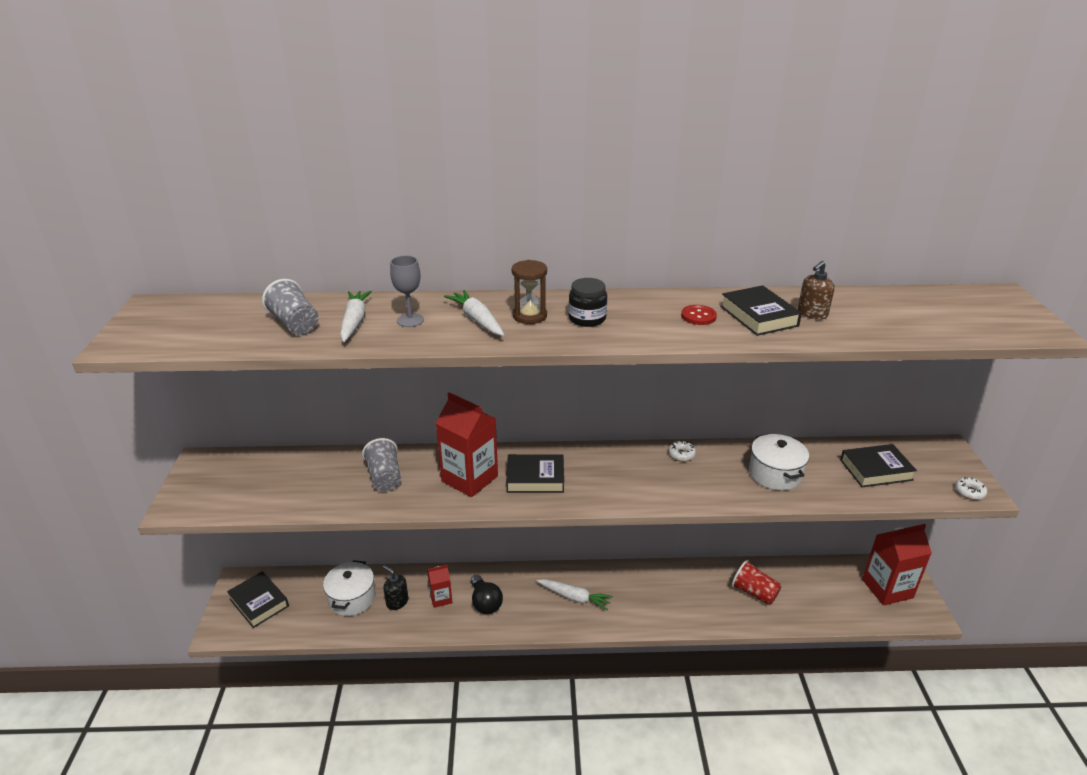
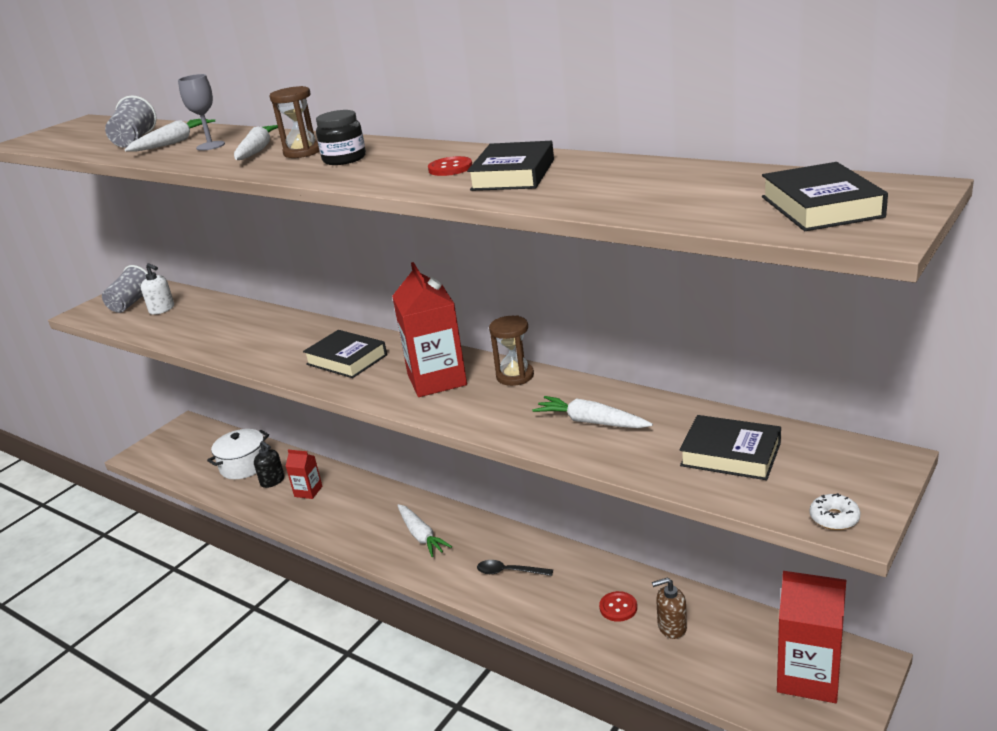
camera: 40 degrees right, 5 degrees down
(259, 602) = (181, 445): black book -> black book (821, 207)
(272, 479) = (162, 309): none -> white soap dispenser
(385, 477) = (235, 328): grey cup -> grey cup (131, 303)
(397, 602) = (272, 481): black soap dispenser -> black soap dispenser turned 150 degrees clockwise
(469, 478) = (294, 345): red carton -> red carton (437, 380)
(485, 603) = (339, 509): black light bulb -> none
(664, 598) = (509, 572): none -> black spoon
(681, 454) = (515, 376): white donut -> brown hourglass
(754, 592) = (618, 607): red cup -> red button
(775, 474) = (591, 422): white pot -> white carrot
(812, 314) = (579, 179): brown soap dispenser -> brown soap dispenser (671, 627)

